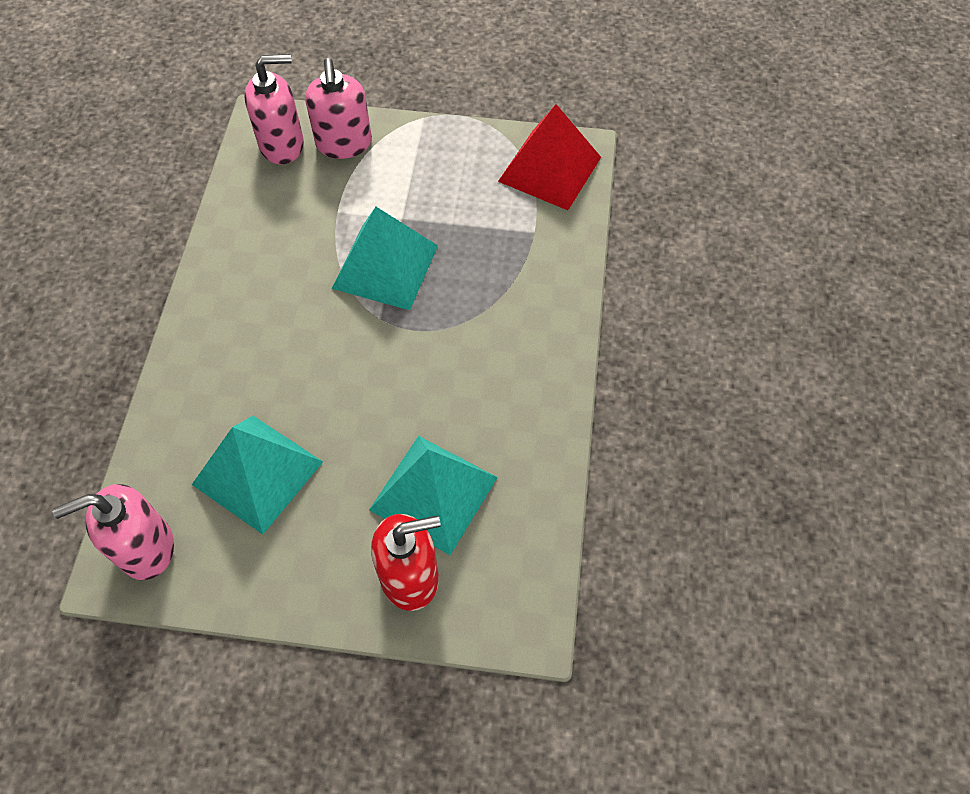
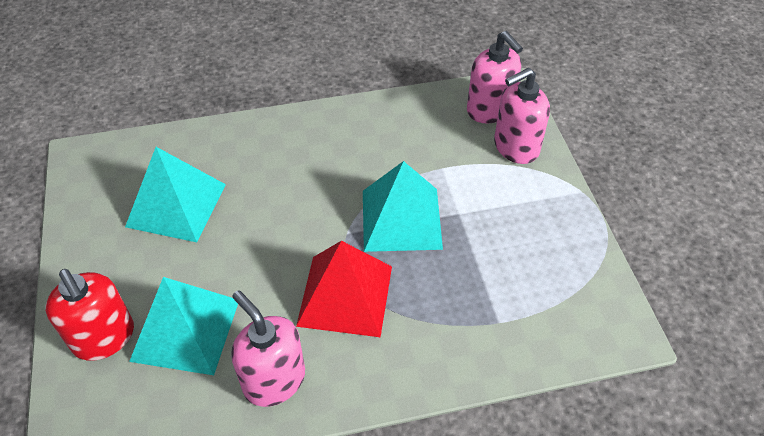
camera: 70 degrees right, 10 degrees down
(145, 548) = (101, 165): pink soap dispenser -> pink soap dispenser (274, 380)
(550, 169) = (584, 312): red pyramid -> red pyramid (345, 295)

